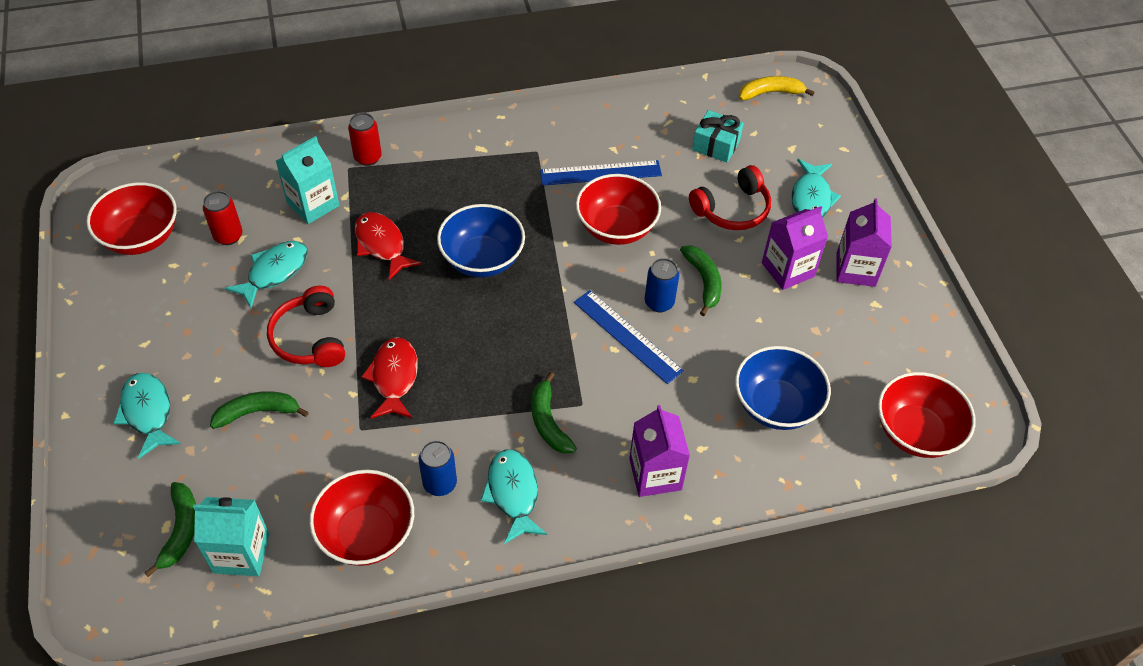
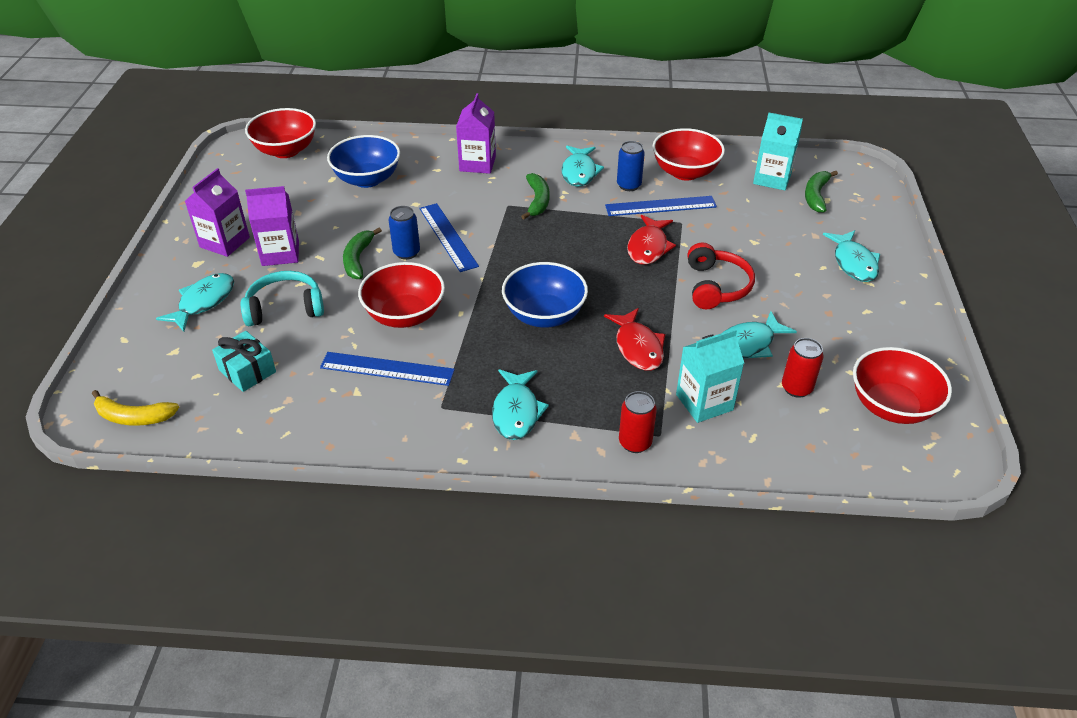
camera: 160 degrees left, 10 degrees down
(257, 412) = (762, 247): green banana -> none
(391, 453) = (660, 206): none -> blue ruler
(473, 161) = (516, 411): none -> turquoise fish
(732, 209) = (285, 308): red headphones -> turquoise headphones

